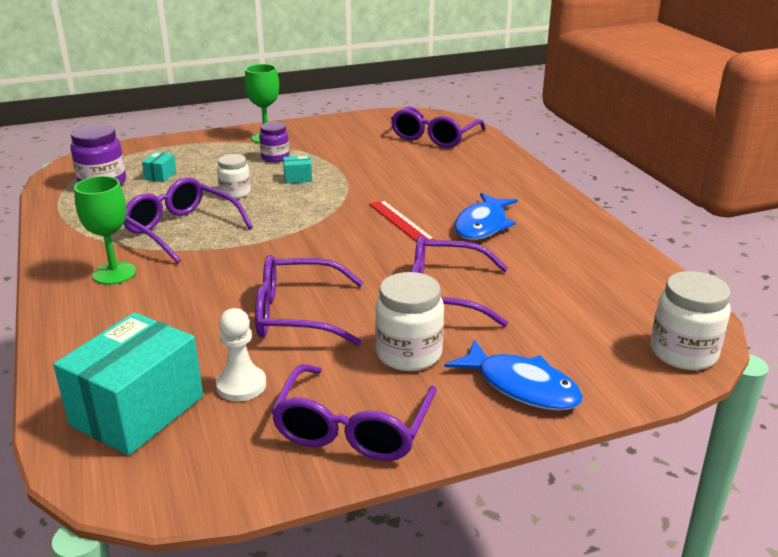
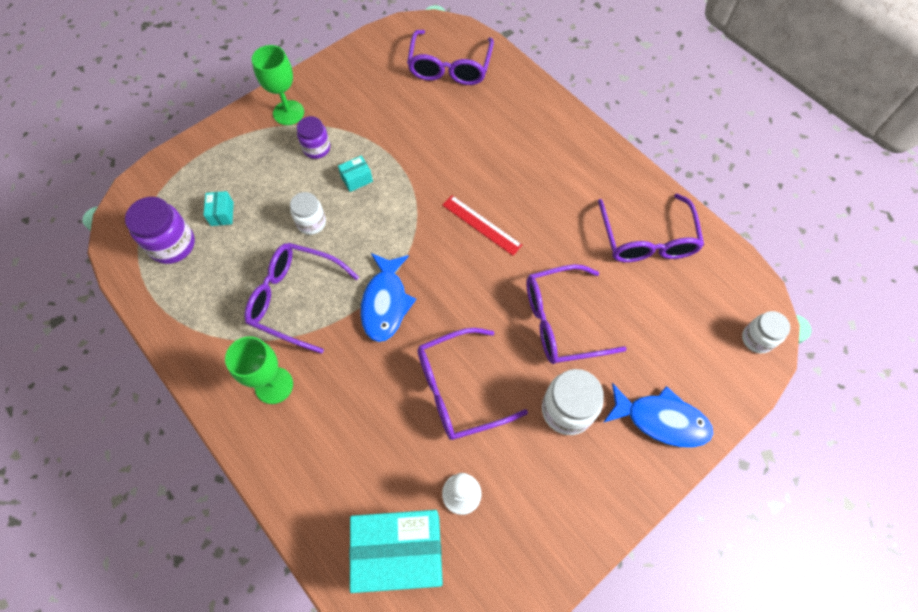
camera: 20 degrees left, 35 degrees up
(137, 411) = (400, 553): turquoise box -> turquoise box turned 75 degrees clockwise
(353, 429) = (565, 512): purple glasses -> purple glasses (647, 240)
(482, 225) = (552, 209): blue fish -> blue fish (385, 303)
(683, 353) = (757, 339): white jar -> white jar, size x0.65

